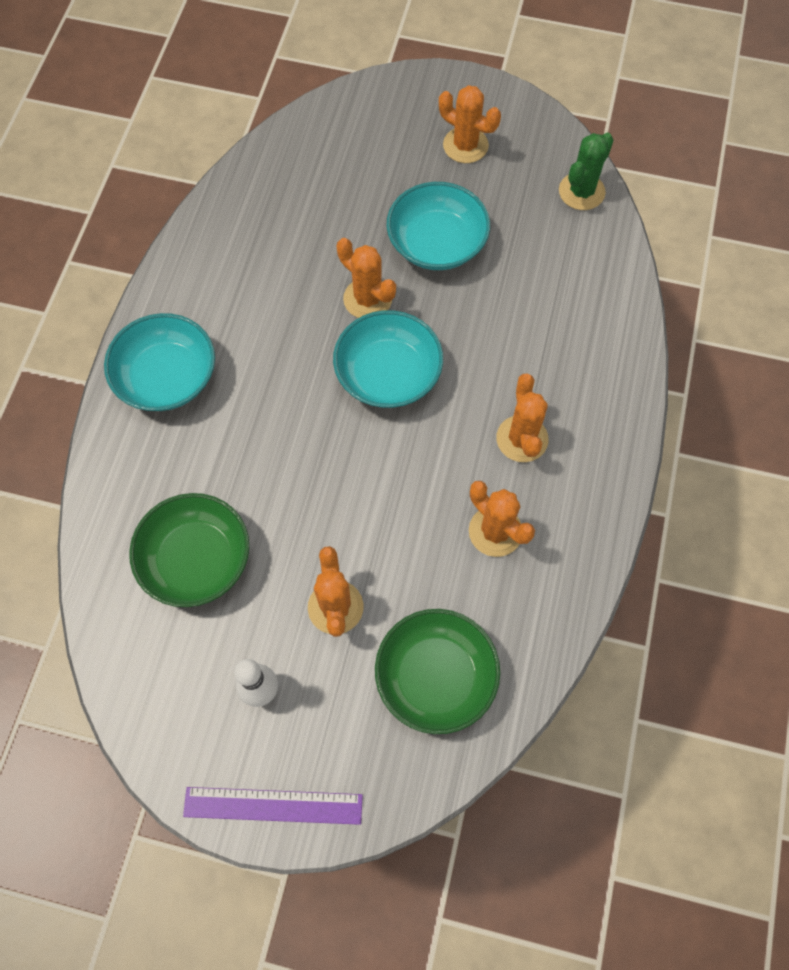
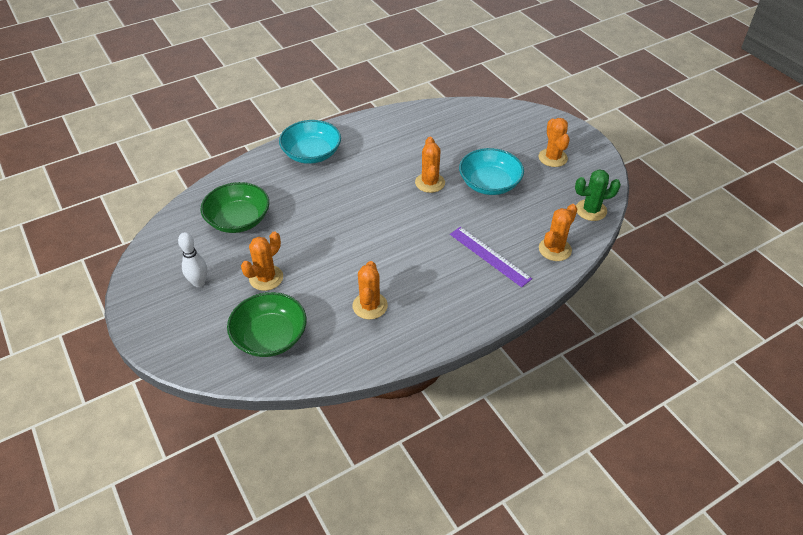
camera: 45 degrees right, 20 degrees down
(273, 806) = (148, 324): purple ruler -> purple ruler (489, 256)
(388, 374) = (402, 215): turquoise bowl -> none
(522, 439) = (430, 281): orange cactus -> orange cactus (555, 249)

